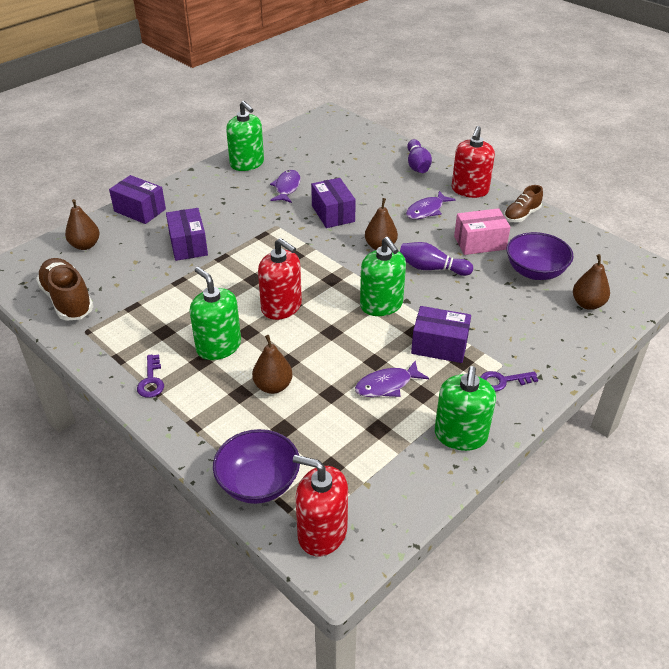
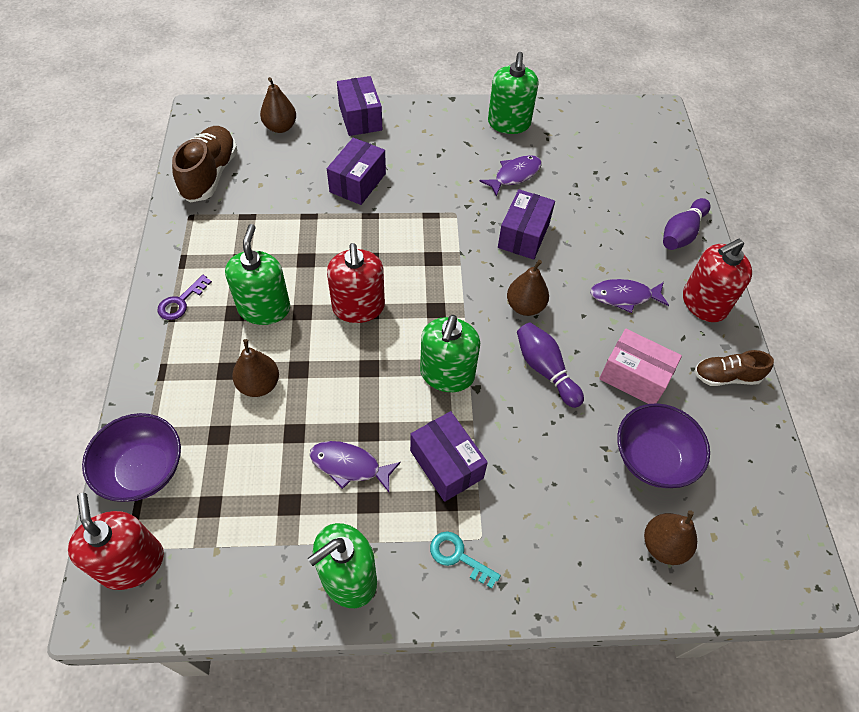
camera: 40 degrees right, 15 degrees up
(503, 381) = (458, 556): purple key -> turquoise key

